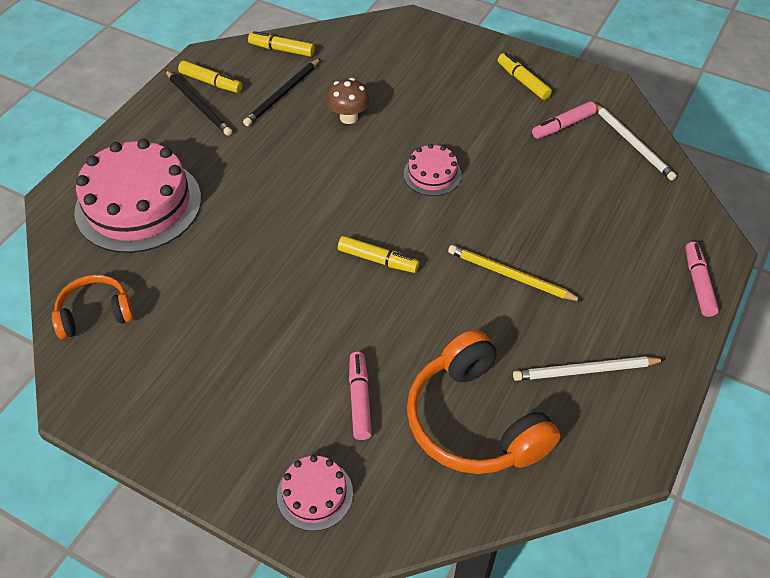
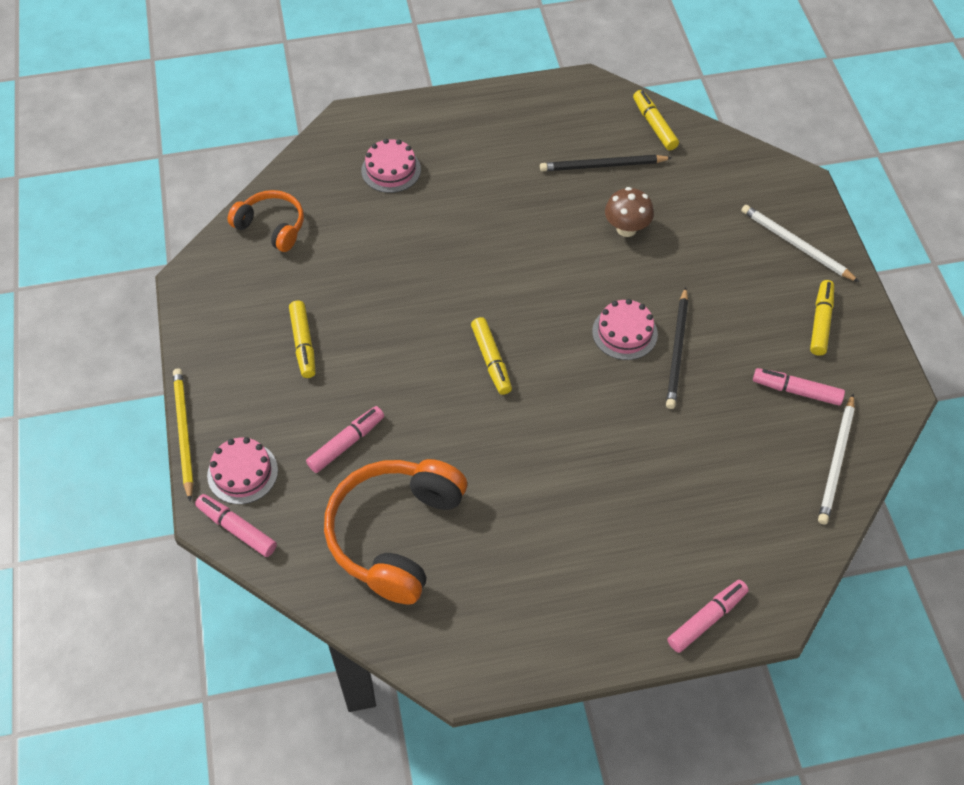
camera: 50 degrees right, 5 degrees up
(138, 204) = (391, 170): pink cake -> pink cake, size x0.48
(198, 105) = (529, 123): black pencil -> black pencil (677, 351)
(211, 82) = (563, 111): yellow marker -> yellow marker (303, 344)
(366, 535) = (237, 529): none -> pink marker
(510, 275) = (568, 465): yellow pencil -> yellow pencil (184, 433)
(585, 371) = (518, 584): white pencil -> white pencil (795, 245)

